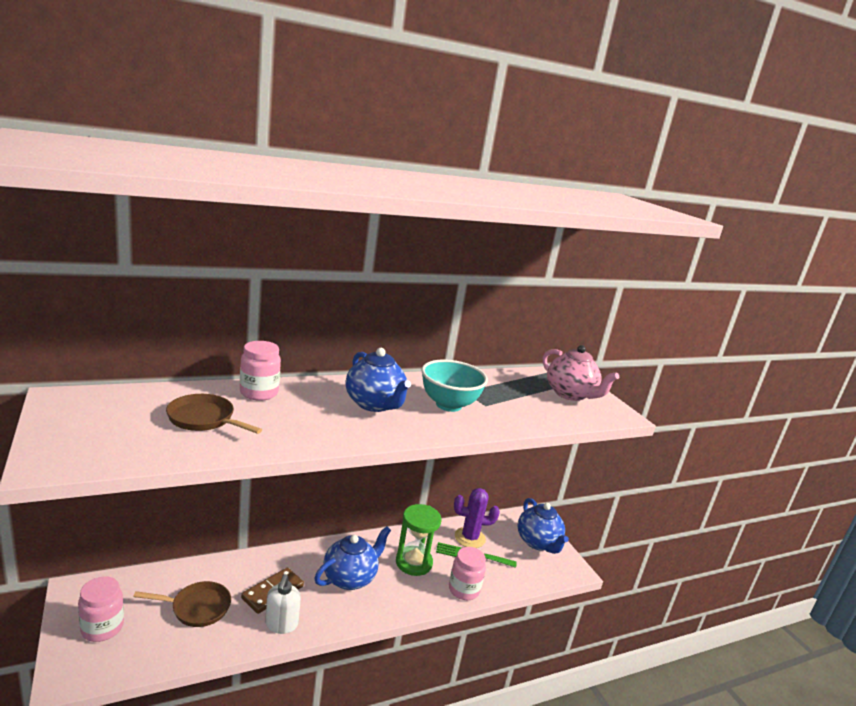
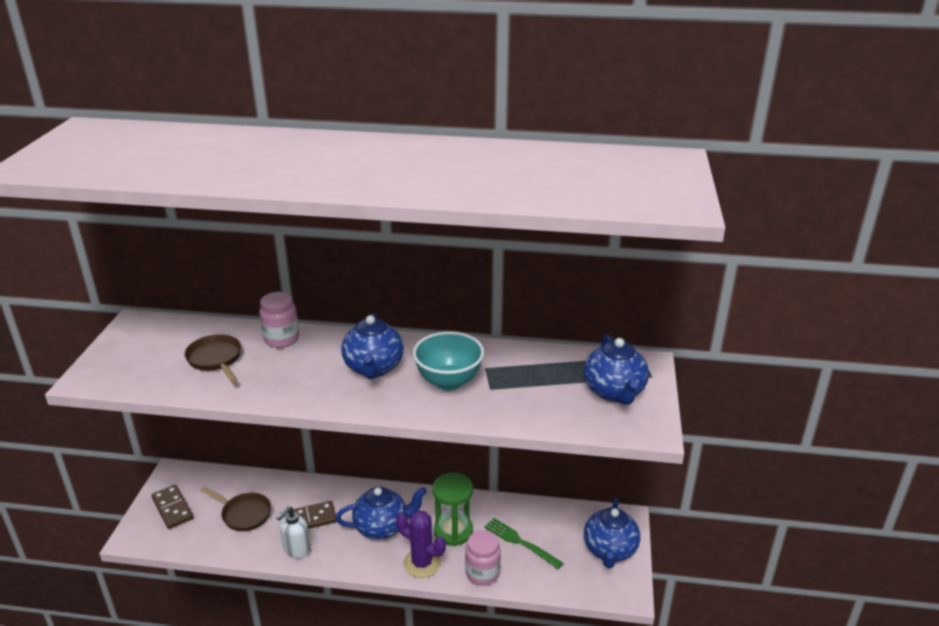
camera: 35 degrees right, 10 degrees up
(102, 628) = (172, 508): pink jar -> brown domino
(470, 538) = (533, 523): purple cactus -> purple cactus (422, 563)
(570, 394) = (614, 392): pink teapot -> blue teapot

